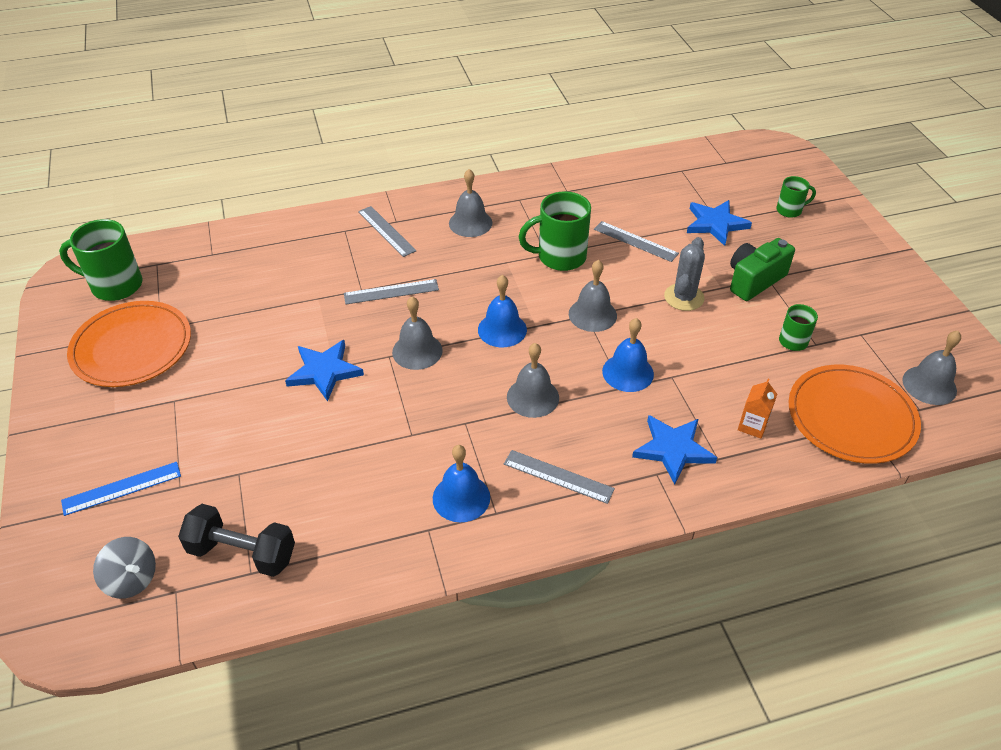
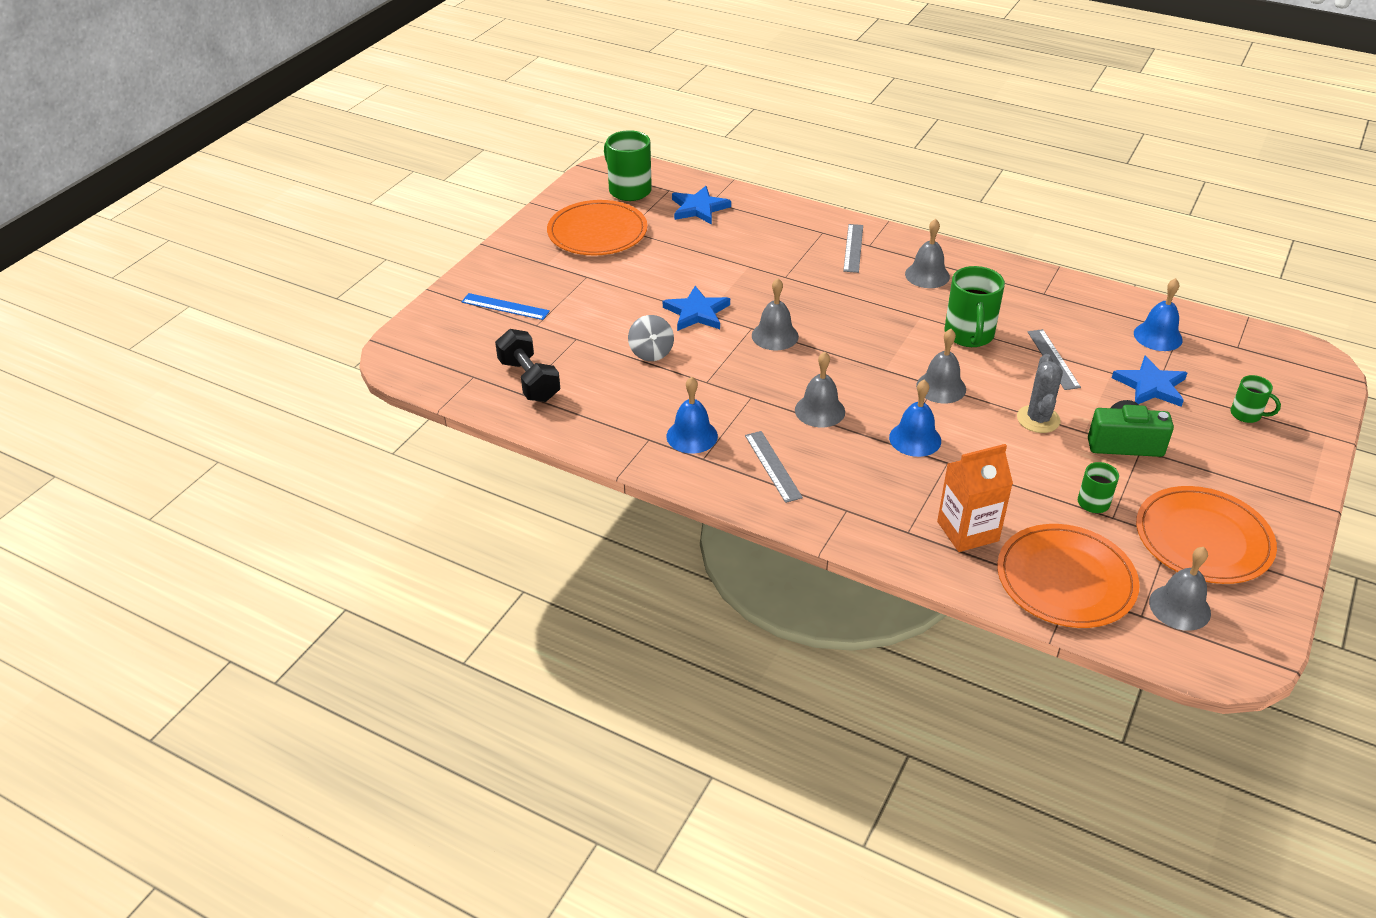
camera: 45 degrees right, 5 degrees down
(131, 579) = (459, 356): grey spinning top -> grey spinning top (651, 352)
(391, 292) = (805, 289): grey ruler -> none
(502, 329) = (855, 357): blue bell -> blue bell (1158, 336)
(559, 257) = (969, 335): green mug -> green mug turned 120 degrees counterclockwise
(673, 449) = (880, 505): blue star -> blue star (699, 208)
(684, 297) = (1038, 419): grey cactus -> grey cactus turned 60 degrees counterclockwise
(752, 426) = (967, 531): orange carton -> orange carton, size x1.81
(878, 322) = (1203, 539): none -> orange plate

